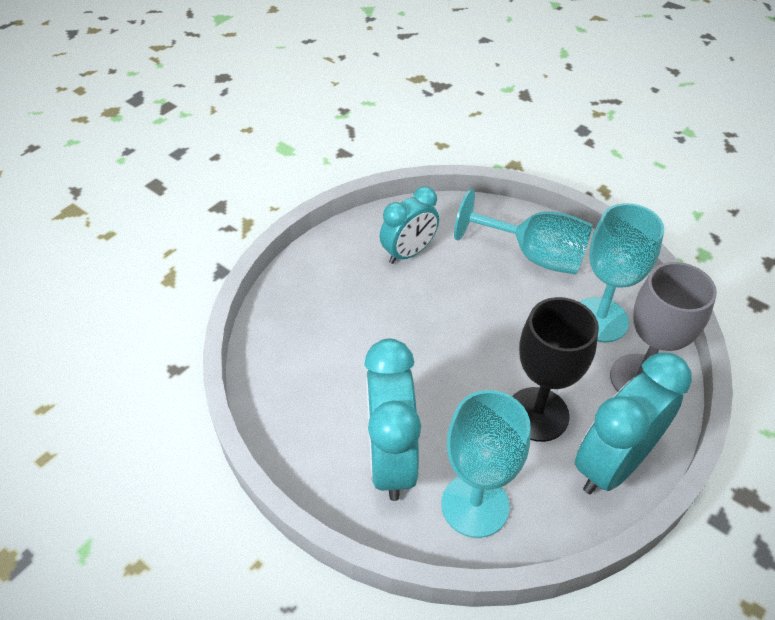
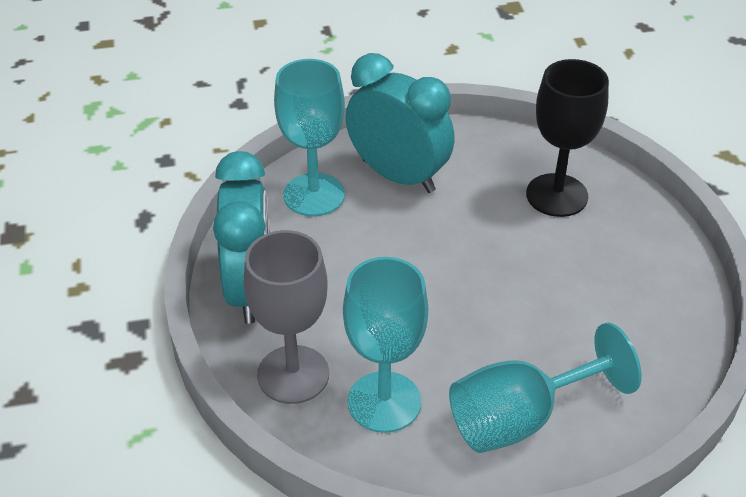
camera: 130 degrees right, 5 degrees down
(408, 253) = (618, 318): turquoise clock -> none
(537, 414) = (341, 279): black goblet -> black goblet (557, 195)

